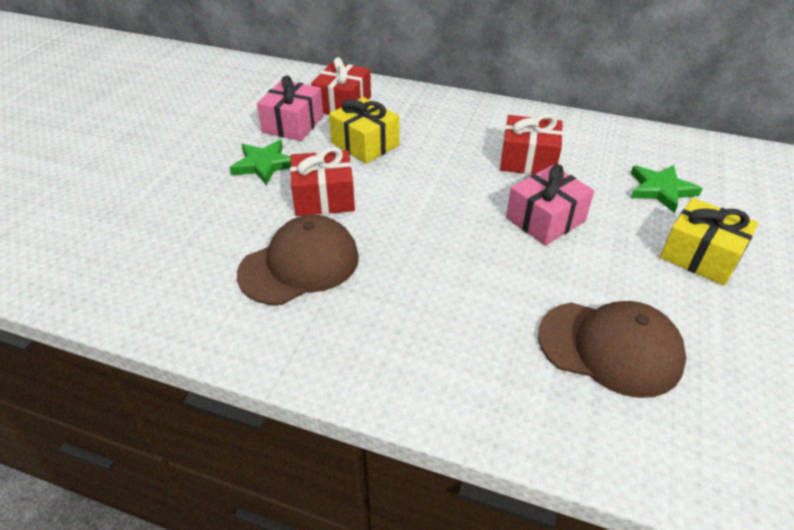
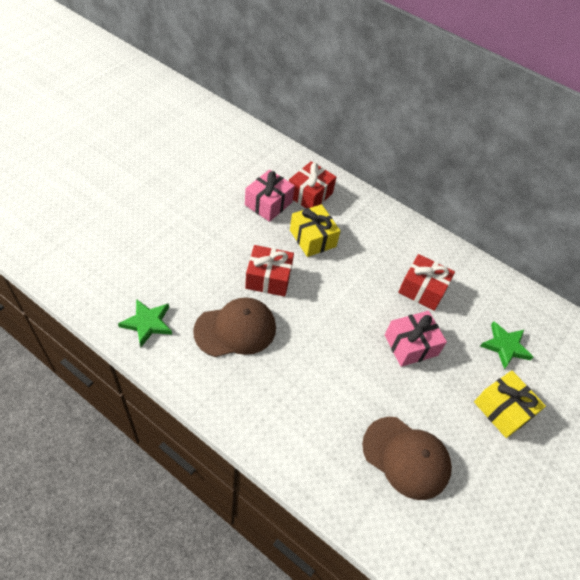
camera: 10 degrees right, 10 degrees up
(264, 164) = (237, 236): green star -> green star (147, 323)

